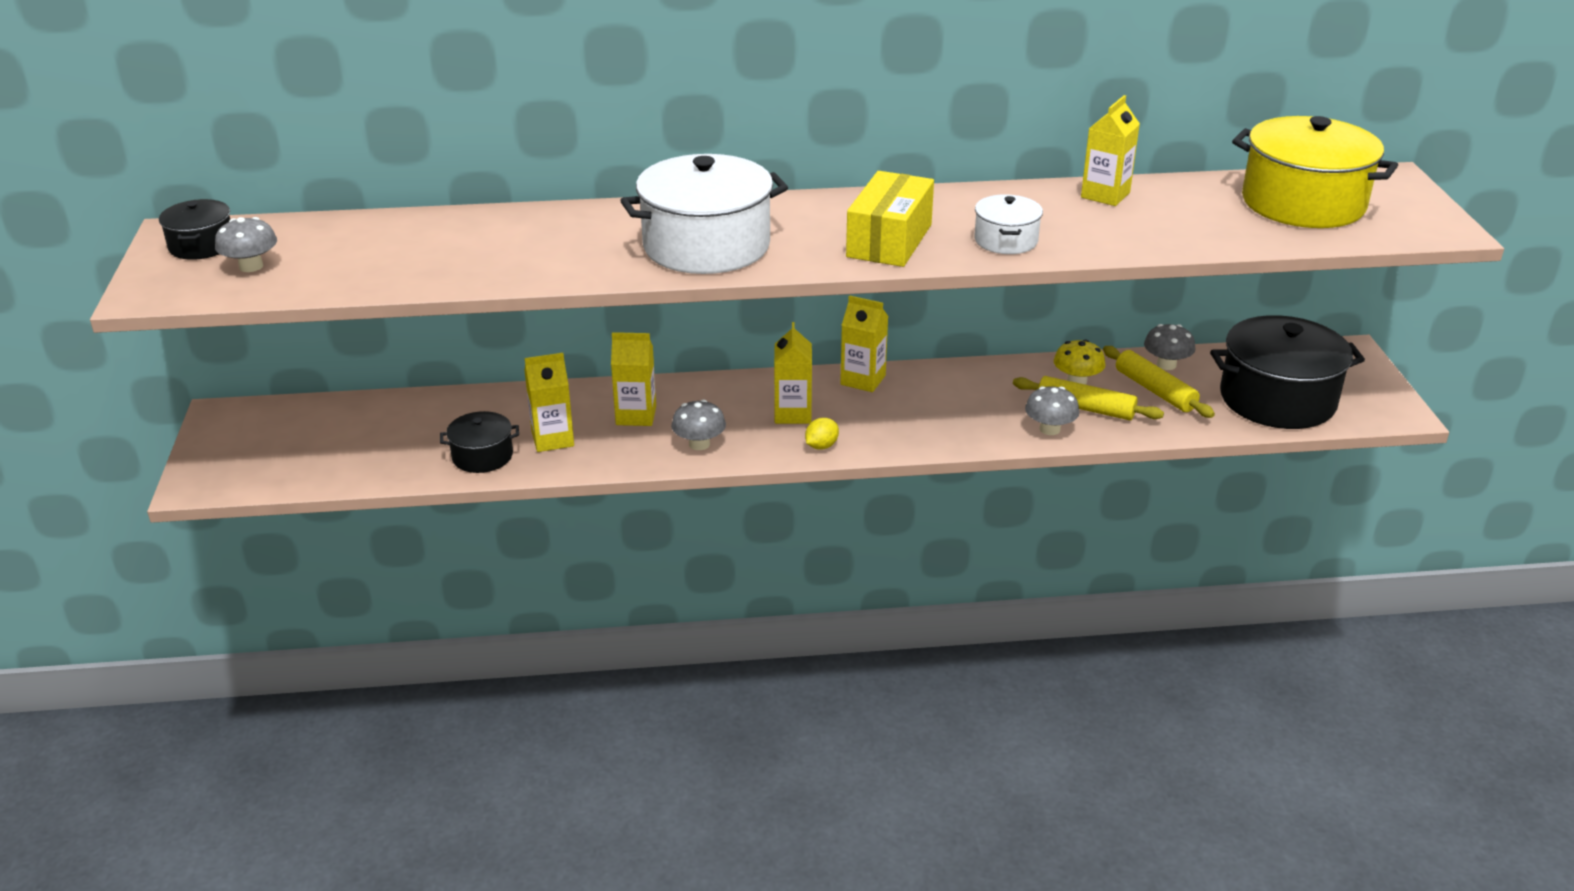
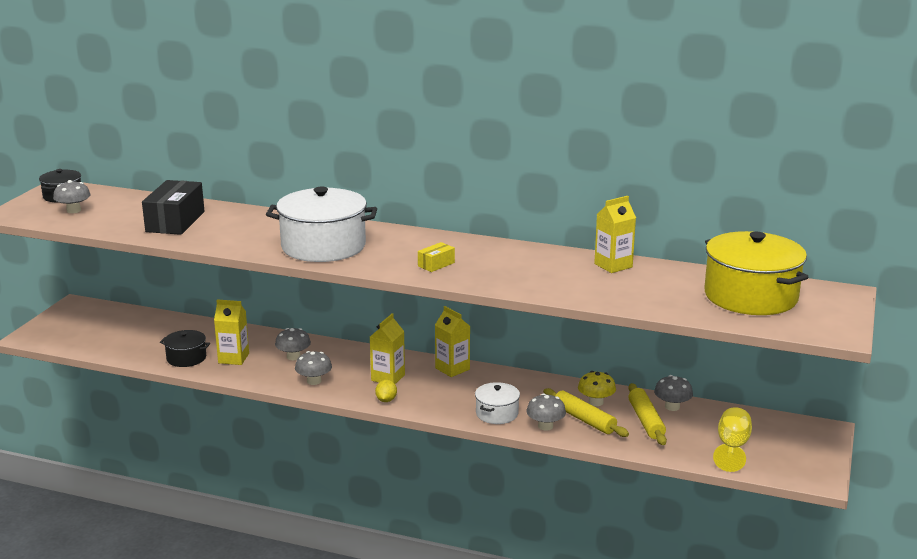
camera: 25 degrees right, 10 degrees down
(440, 252) = (175, 221): none -> black box
(636, 415) = (293, 357): yellow carton -> grey mushroom
(821, 446) = (386, 400): yellow lemon -> yellow lemon turned 60 degrees counterclockwise
(889, 241) = (436, 264): yellow box -> yellow box, size x0.48
(1006, 240) = (510, 278): white pot -> white pot (497, 413)
(1277, 399) = (732, 447): black pot -> yellow goblet

